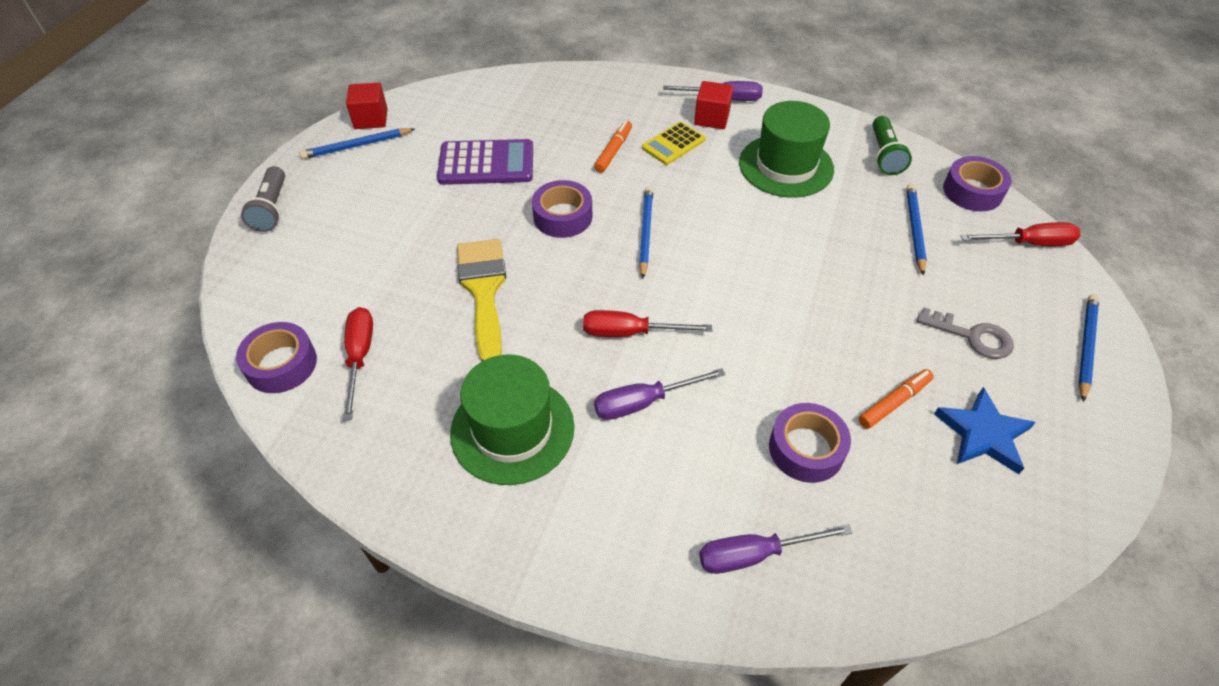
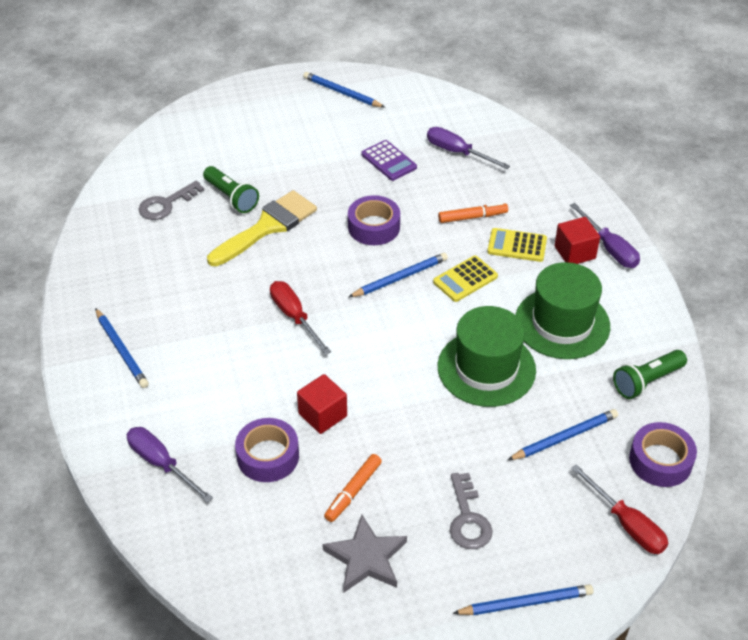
camera: 55 degrees right, 5 degrees down
(272, 209) = (248, 94): grey flashlight -> none
(281, 364) = (134, 176): purple tape -> none
(360, 357) = (166, 204): red screwdriver -> grey key
(371, 119) = (375, 82): red cube -> red cube (322, 415)
(410, 297) = (231, 197): none -> green flashlight
(486, 163) = (389, 161): purple calculator -> purple calculator, size x0.63
(512, 429) = (167, 301): green hat -> green hat (486, 368)
(550, 511) = (121, 350): none -> blue pencil
(643, 402) = (239, 353): purple screwdriver -> purple screwdriver (457, 152)
(685, 193) = (465, 279): none -> yellow calculator
(894, 402) = (353, 491): orange marker -> orange marker turned 105 degrees clockwise
(983, 434) = (366, 558): blue star -> grey star

